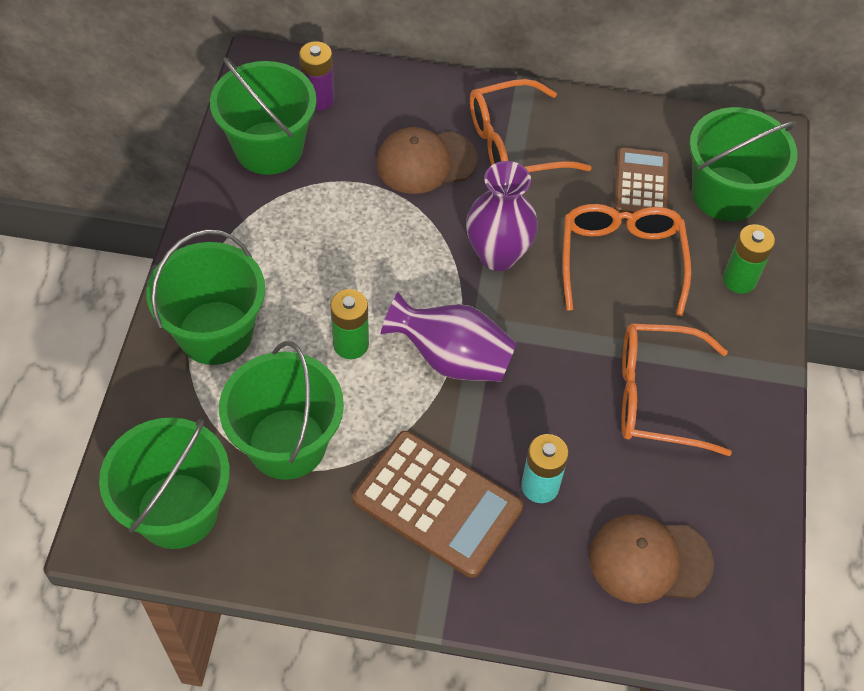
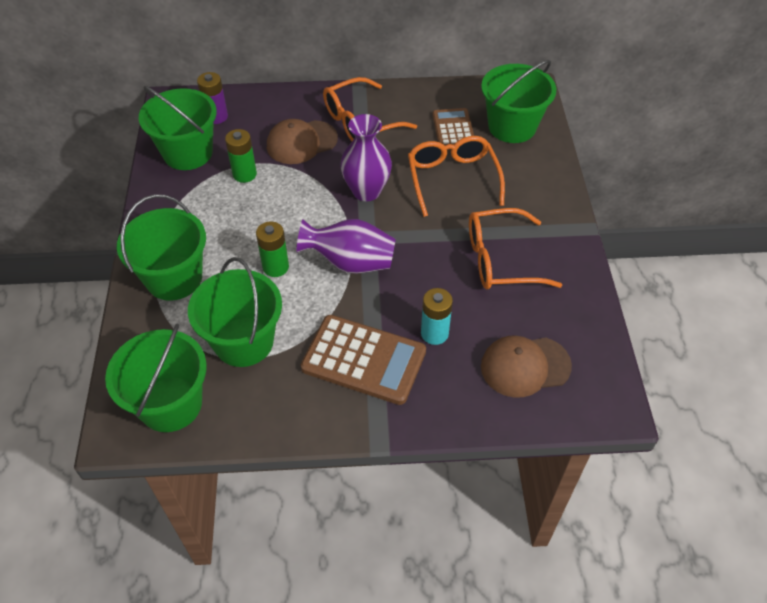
camera: 10 degrees left, 5 degrees down
(739, 280) = (536, 177): green battery -> green battery (244, 174)

